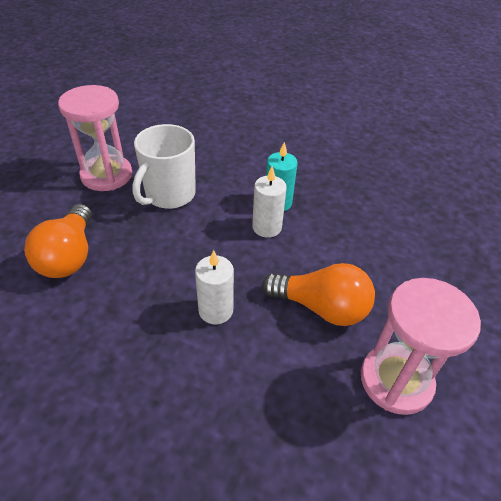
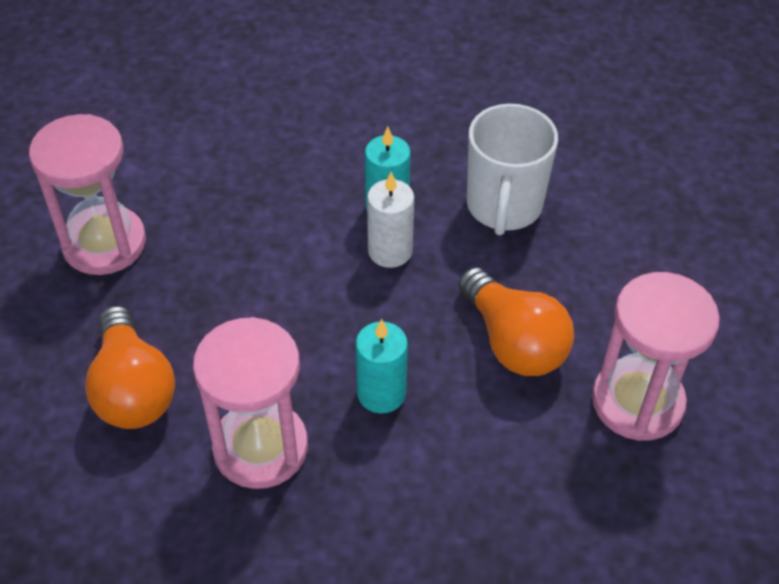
camera: 20 degrees left, 5 degrees up
(120, 317) = (260, 447): none -> pink hourglass
(169, 195) = (222, 245): white mug -> white mug (504, 207)
(216, 310) = (381, 393): white candle -> turquoise candle
(321, 307) = (513, 342): orange light bulb -> orange light bulb turned 60 degrees clockwise

